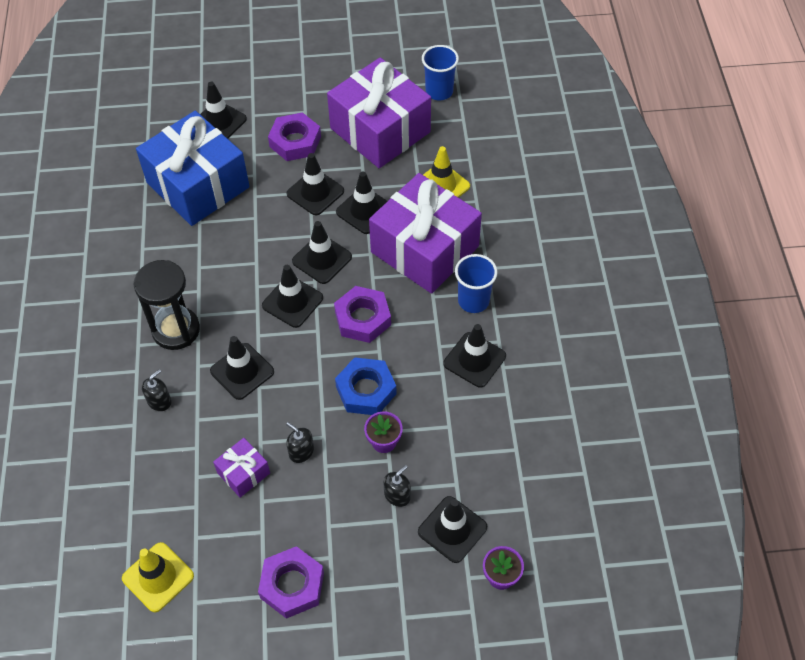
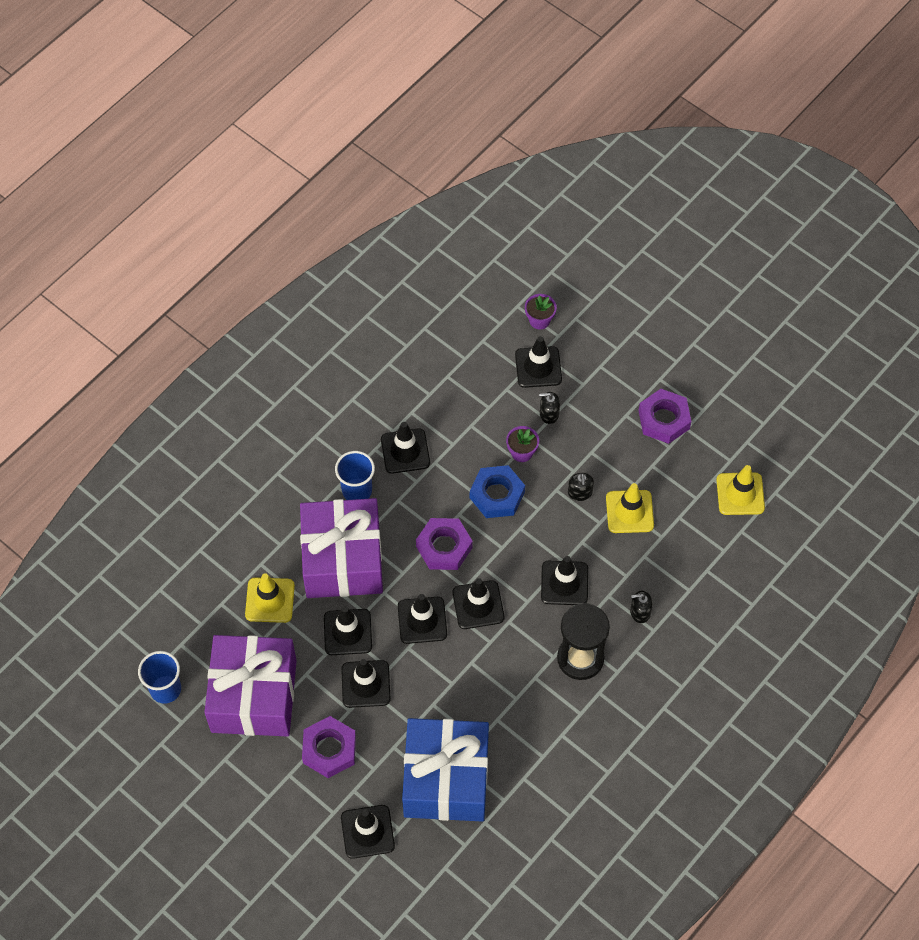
camera: 135 degrees left, 5 degrees up
(243, 473) = (629, 511): purple gift -> yellow traffic cone

